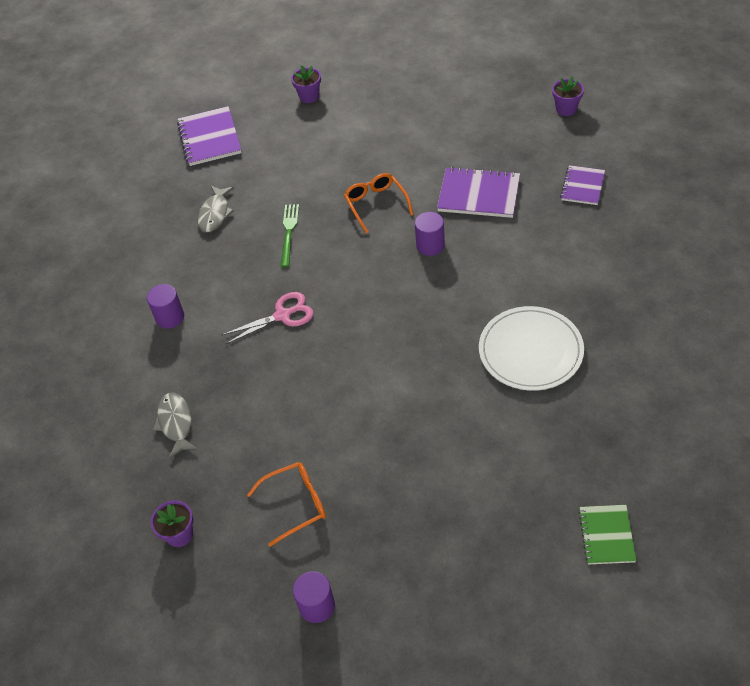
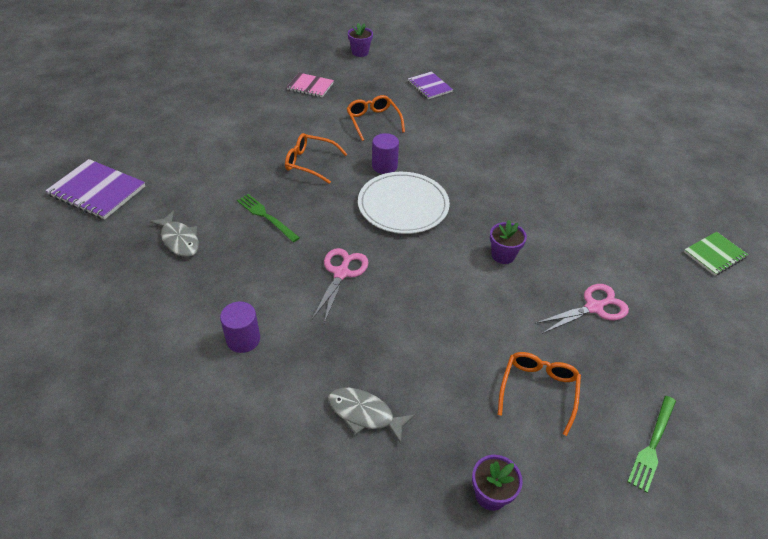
camera: 55 degrees left, 5 degrees down
(309, 96) = (156, 123): purple flower pot -> purple flower pot (503, 255)
(317, 606) = (652, 445): purple cylinder -> green fork
(424, 486) = (594, 307): none -> pink scissors
(470, 125) = (310, 86): none -> pink notebook
(479, 194) = (373, 121): purple notebook -> orange glasses
(530, 351) = (532, 187): white plate -> white plate (403, 205)
(606, 535) = (714, 255): green notebook -> green notebook turned 75 degrees counterclockwise

